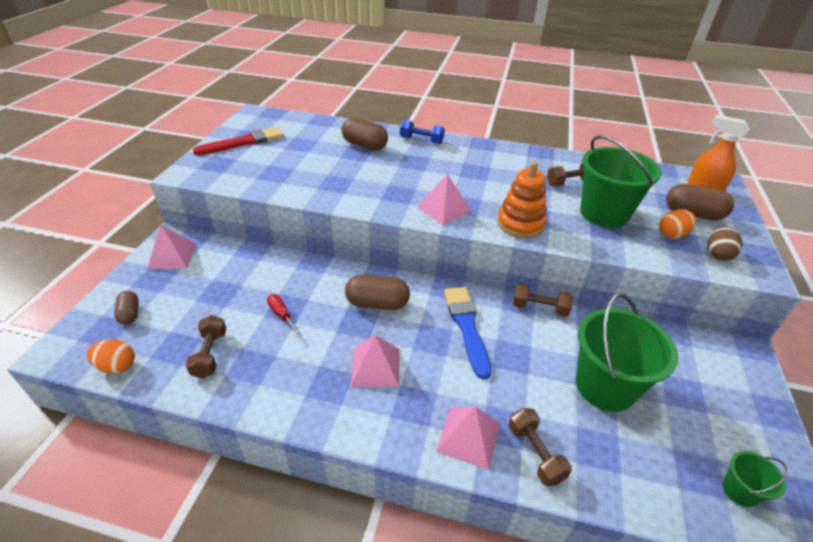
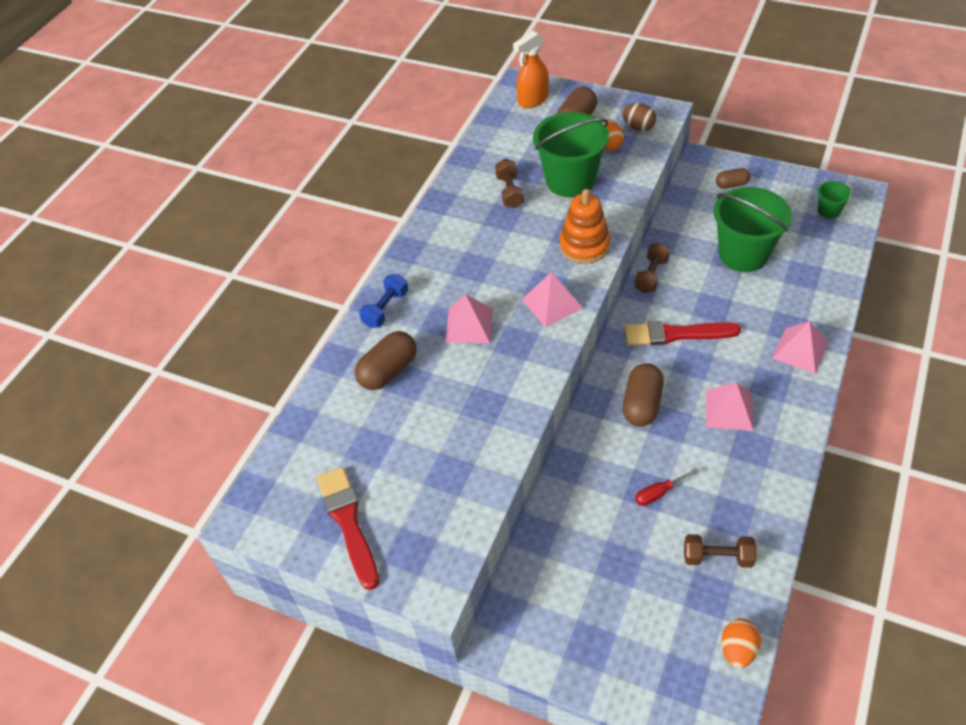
camera: 75 degrees left, 10 degrees up
(130, 314) = (655, 658): brown capsule -> brown capsule (731, 185)
(172, 256) = (543, 632): pink pyramid -> pink pyramid (469, 325)
(466, 326) = (676, 334): blue brush -> red brush
(535, 453) = (811, 311): brown dumbbell -> none

